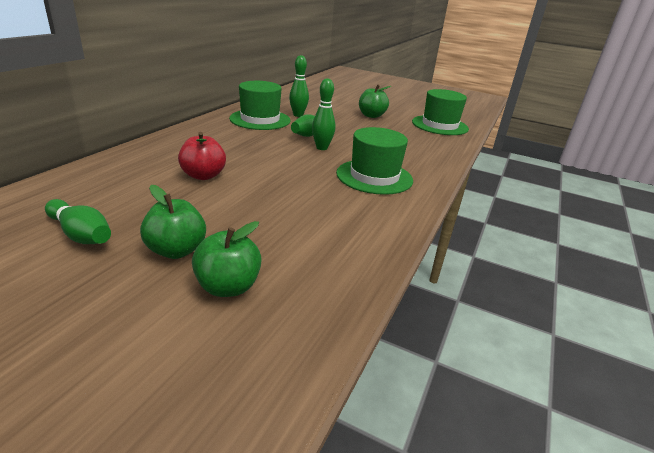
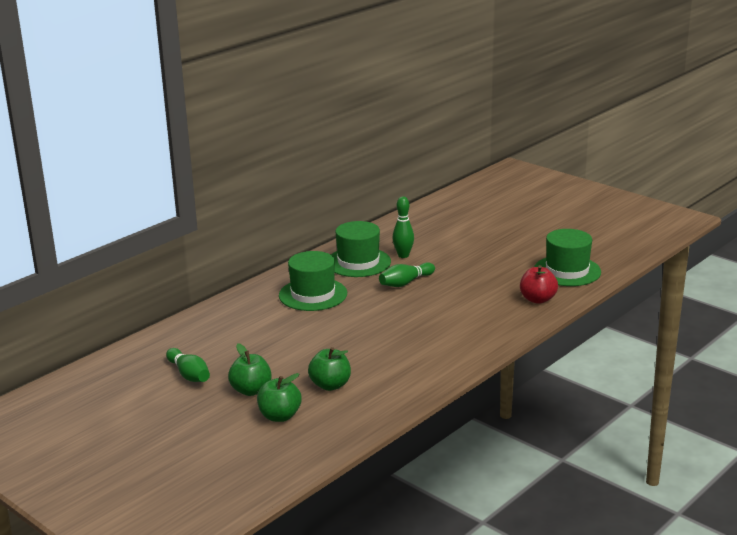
camera: 20 degrees right, 5 degrees down
(203, 175) = (284, 329): red apple -> red apple (537, 299)
(322, 148) = (406, 301): green bowling pin -> none
(371, 115) = (491, 255): green apple -> green apple (330, 385)
(374, 176) = (439, 336): green hat -> green hat (313, 294)

